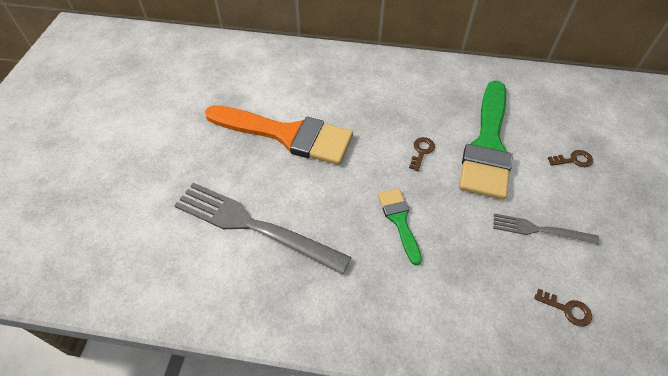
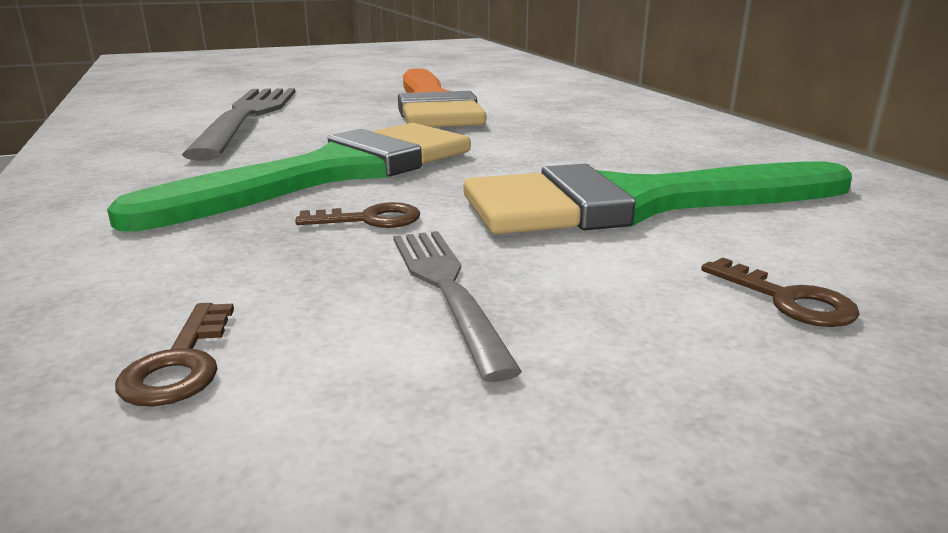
camera: 60 degrees right, 30 degrees down
(399, 220) = (333, 173): green brush -> green brush, size x2.03
(421, 151) = (523, 163): brown key -> brown key (370, 219)

